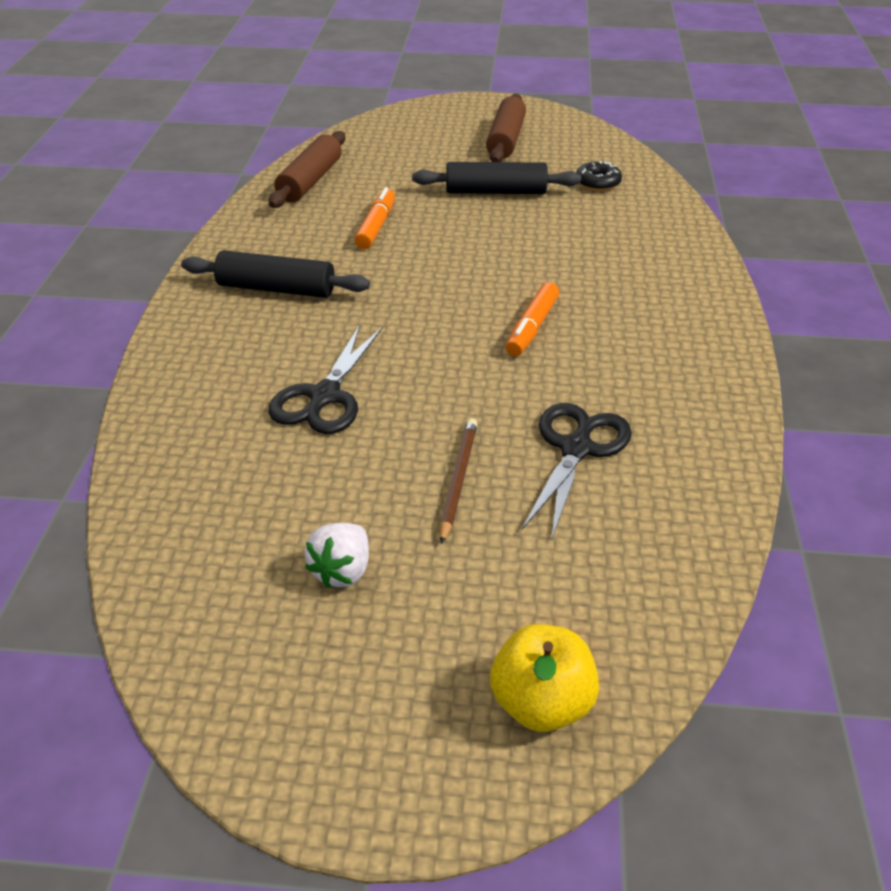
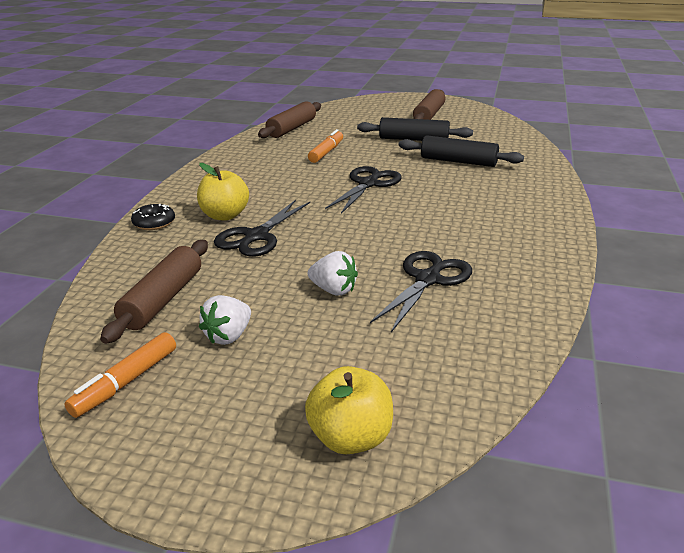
camera: 10 degrees right, 10 degrees down
(231, 521) = (162, 300): none -> brown rolling pin
(266, 362) = (224, 215): none -> yellow apple
(276, 289) = (247, 179): black rolling pin -> black rolling pin (458, 161)
(454, 284) = (368, 184): none -> black scissors
(458, 480) = (333, 290): brown pencil -> white strawberry
(532, 327) = (416, 210): orange marker -> orange marker (126, 382)
(597, 183) = (486, 139): black donut -> black donut (154, 223)

